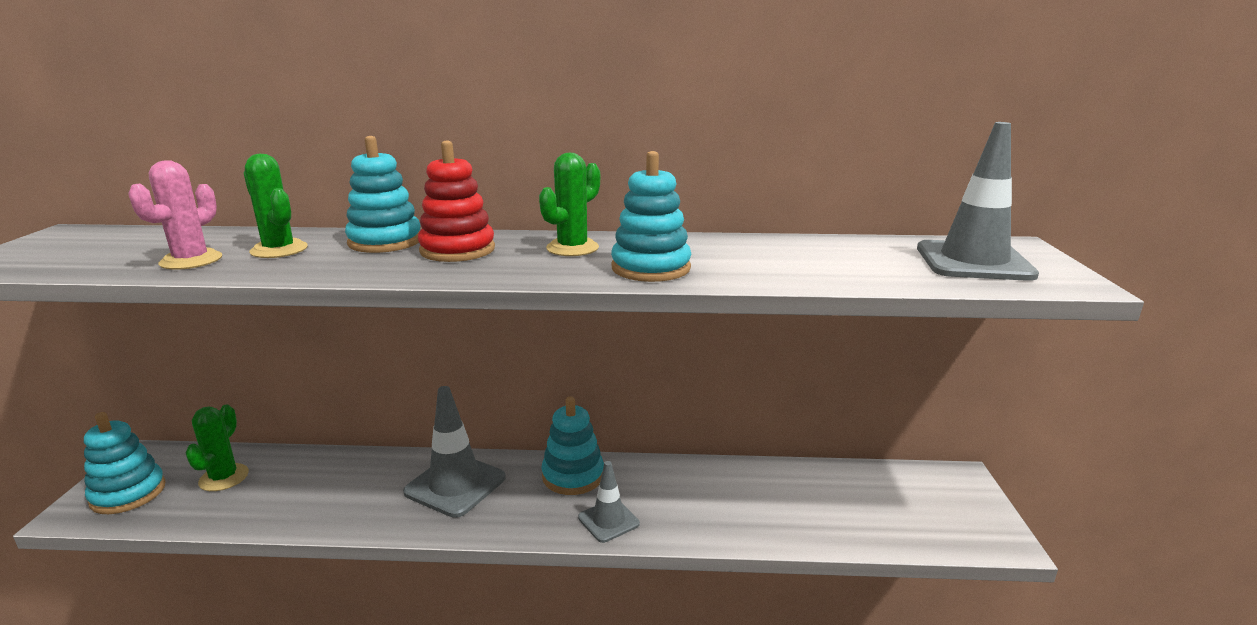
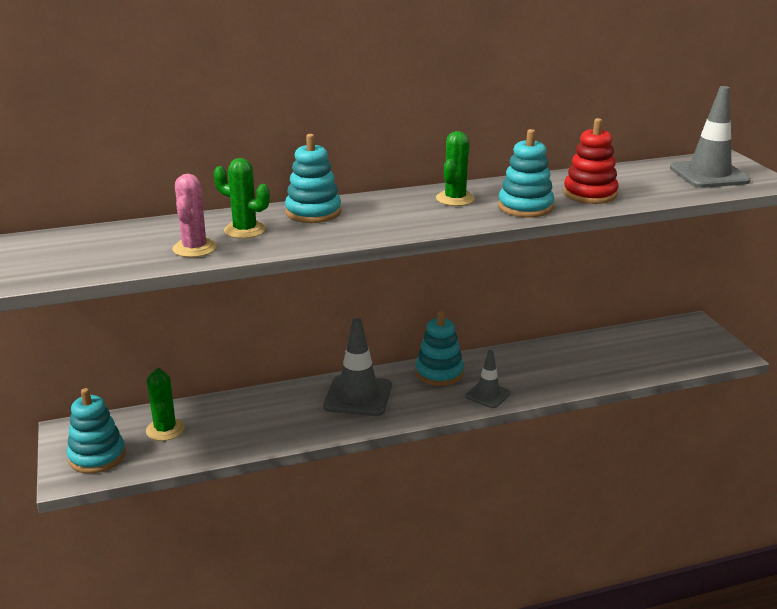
camera: 20 degrees left, 5 degrees up
(457, 250) = (377, 212): red stacking toy -> red stacking toy (590, 194)

